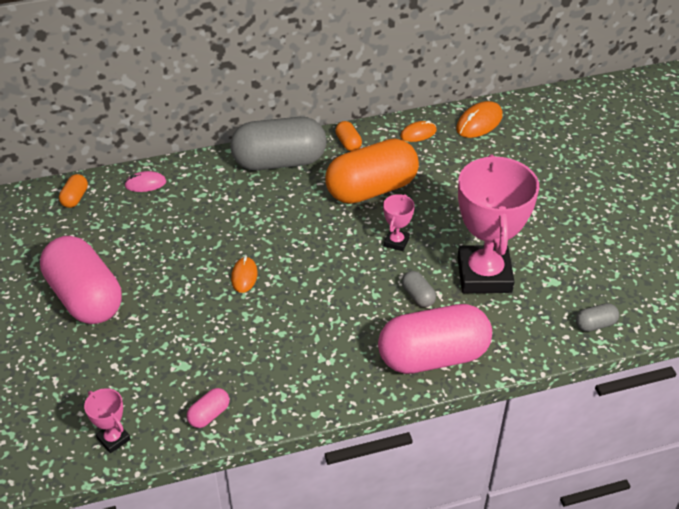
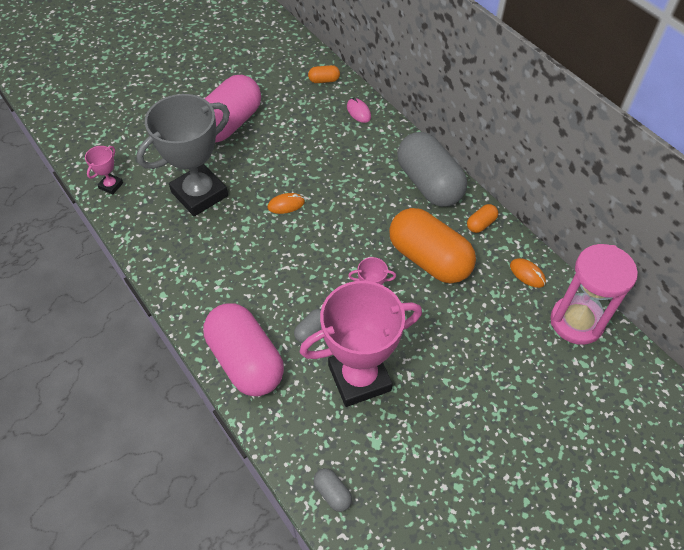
camera: 70 degrees right, 10 degrees up
(183, 349) = (199, 194): none -> grey trophy
(209, 415) = (144, 230): pink capsule -> none
(479, 122) = (576, 322): orange mouse -> pink hourglass

